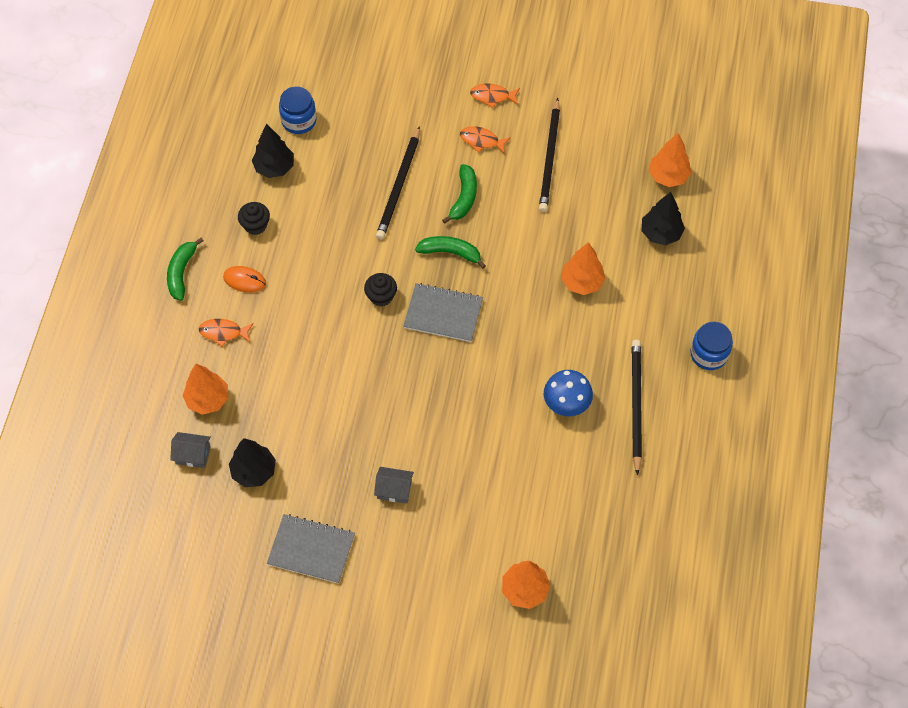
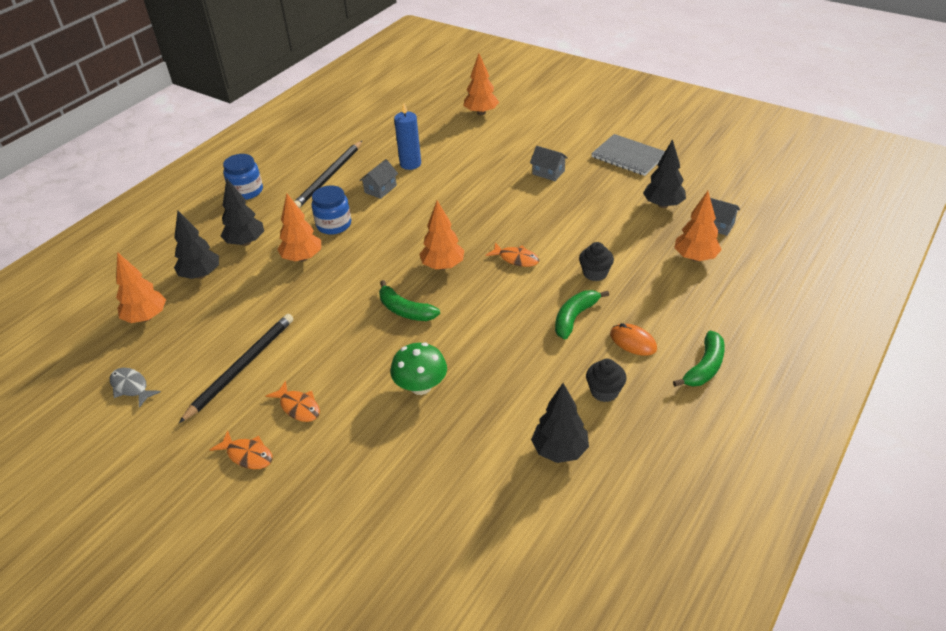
camera: 155 degrees left, 20 degrees down
(223, 332) = (667, 303): orange fish -> orange fish (516, 259)
(299, 120) = (505, 502): blue jar -> blue jar (334, 225)
(381, 296) = (494, 293): black cupcake -> black cupcake (595, 273)
(399, 186) = (421, 386): black pencil -> green mushroom
(443, 314) = (443, 266): grey notebook -> orange tree
(464, 198) = (359, 355): green banana -> green banana (574, 317)
(558, 456) = (410, 164): none -> blue candle
(566, 403) = (380, 189): blue mushroom -> grey house
(621, 116) = (131, 387): none -> grey fish
(651, 284) = (246, 242): none -> black tree

